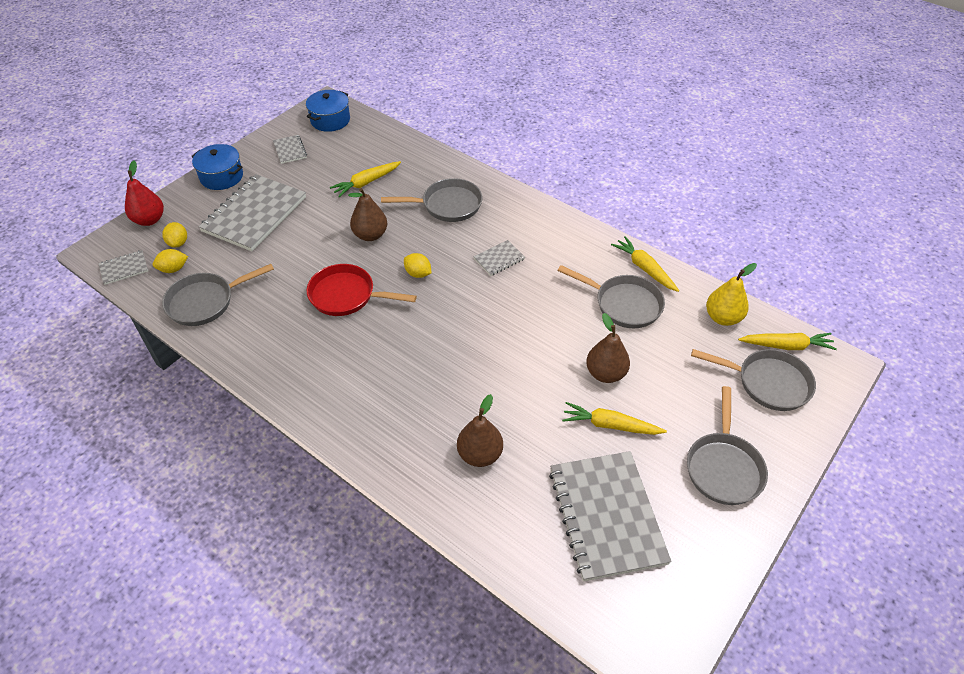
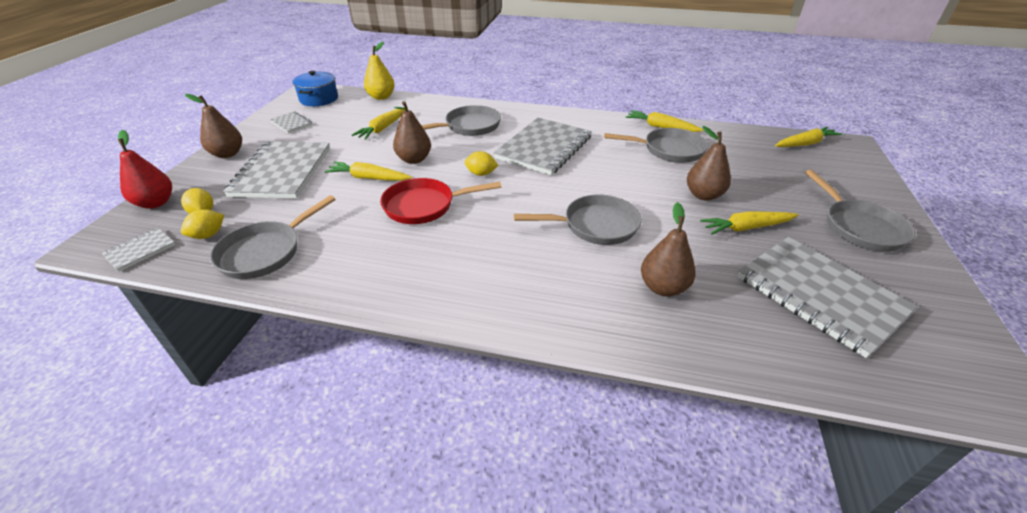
camera: 25 degrees left, 10 degrees down
(221, 177) = (227, 154): blue pot -> brown pear
(320, 246) = (369, 178): none -> yellow carrot
(499, 259) = (544, 148): grey notebook -> grey notebook, size x2.23
(722, 318) = (746, 140): yellow pear -> yellow pear (381, 97)
(767, 383) = (820, 167): grey pan -> grey pan (595, 225)

